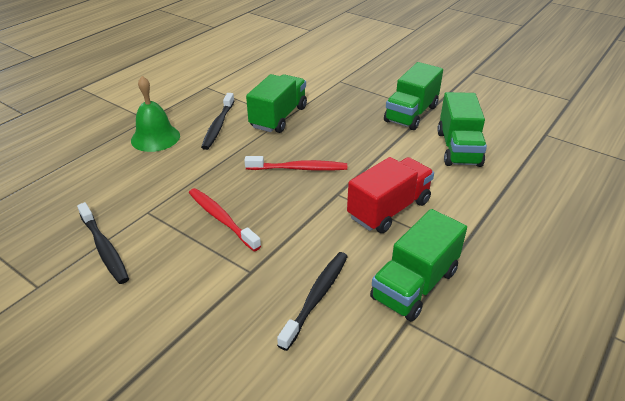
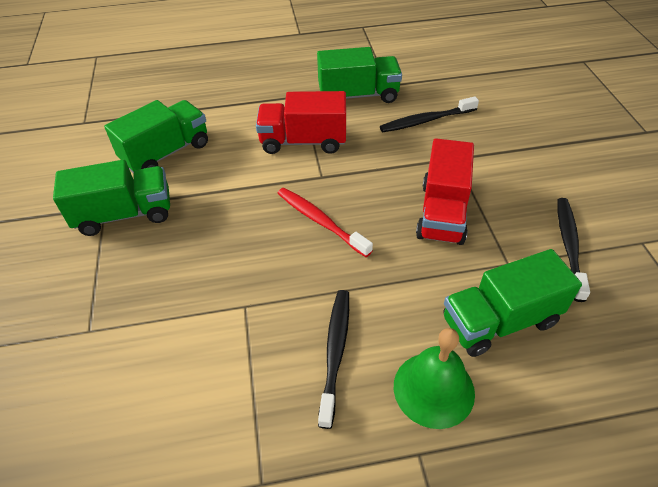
camera: 135 degrees left, 10 degrees up
(218, 126) = (335, 352): black toothbrush -> black toothbrush turned 45 degrees counterclockwise
(221, 219) = (442, 212): red toothbrush -> red truck
(279, 117) = (250, 312): green truck -> green truck (499, 321)

